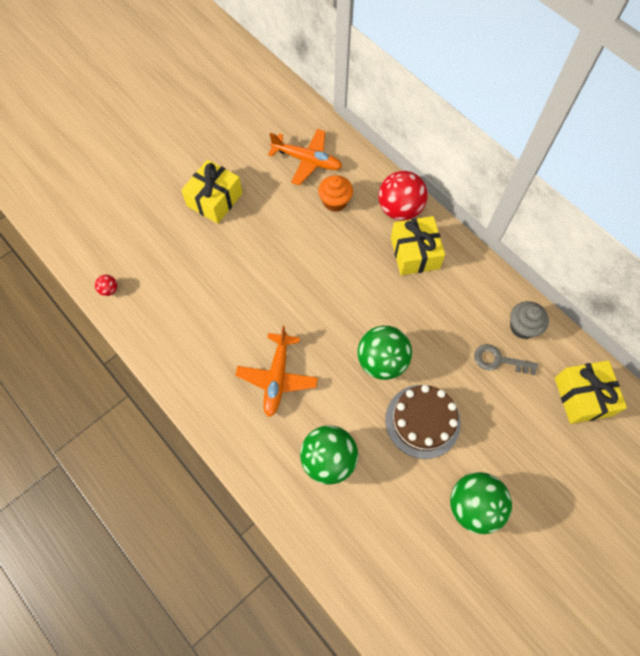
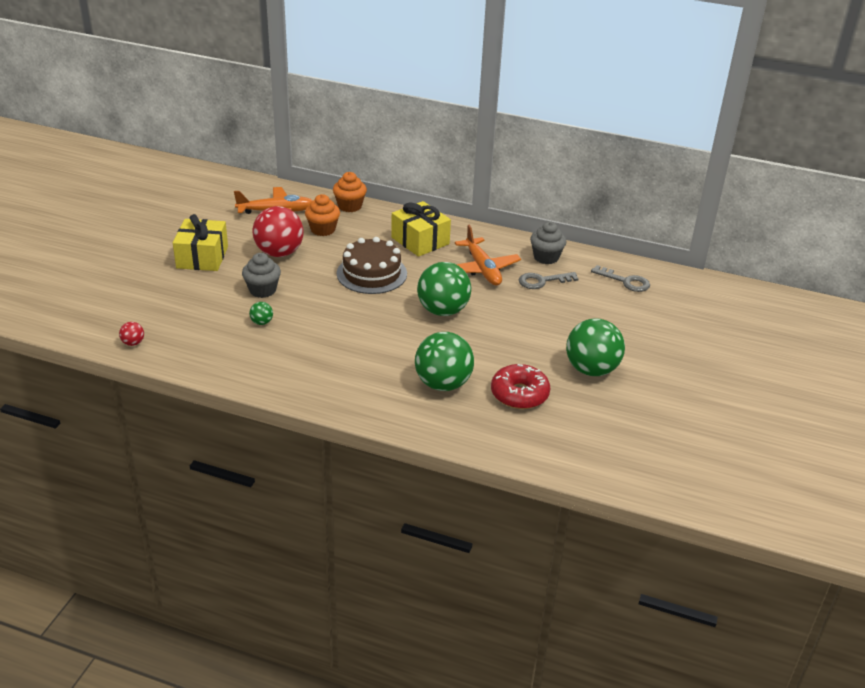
camera: 30 degrees left, 30 degrees down
(220, 308) = (261, 322): none -> green ball
(242, 265) = (262, 290): none -> grey cupcake
(277, 378) = (353, 349): orange plane -> orange plane (482, 269)
(376, 177) = (350, 206): none -> orange cupcake
(388, 506) = (519, 394): none -> red donut
(400, 209) = (386, 219): red ball -> red ball (279, 253)
(422, 421) = (507, 334): brown cake -> brown cake (371, 273)
(582, 396) = (625, 281): yellow gift -> grey key

